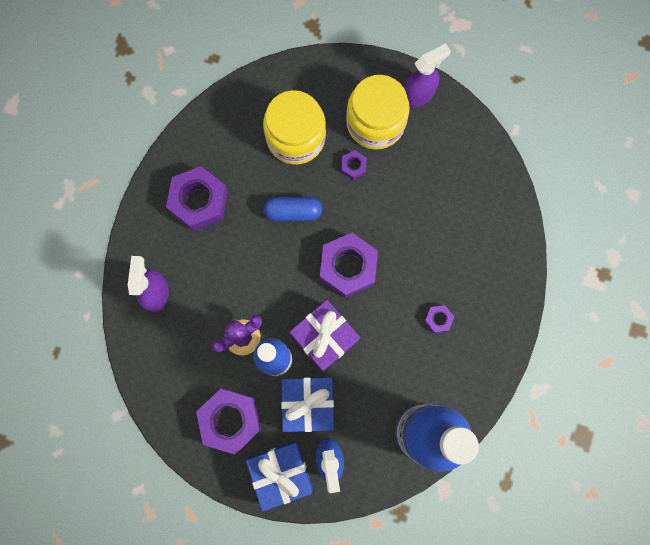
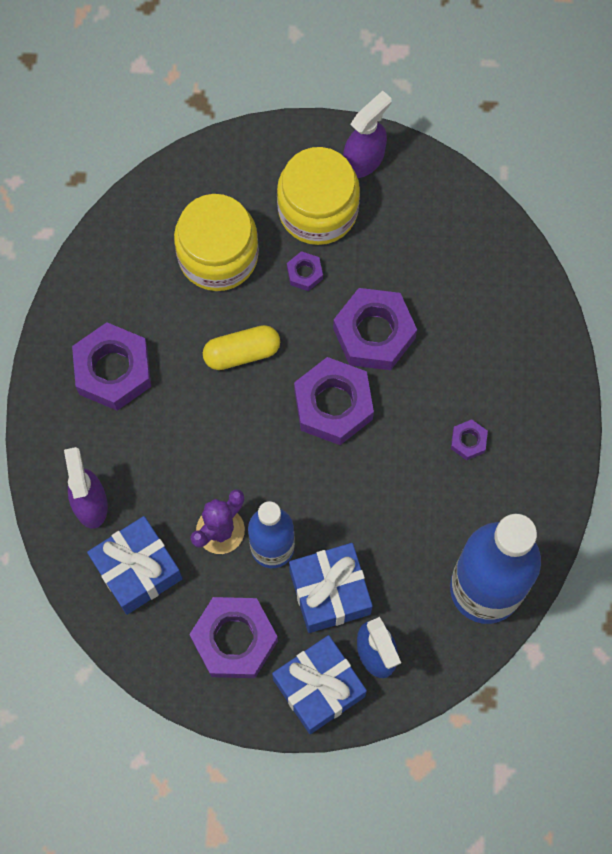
camera: 15 degrees left, 5 degrees down
(176, 350) = (137, 570): none -> blue gift
(293, 212) = (242, 352): blue capsule -> yellow capsule
(324, 337) = (328, 503): purple gift -> none
(391, 223) = (374, 333): none -> purple nut

